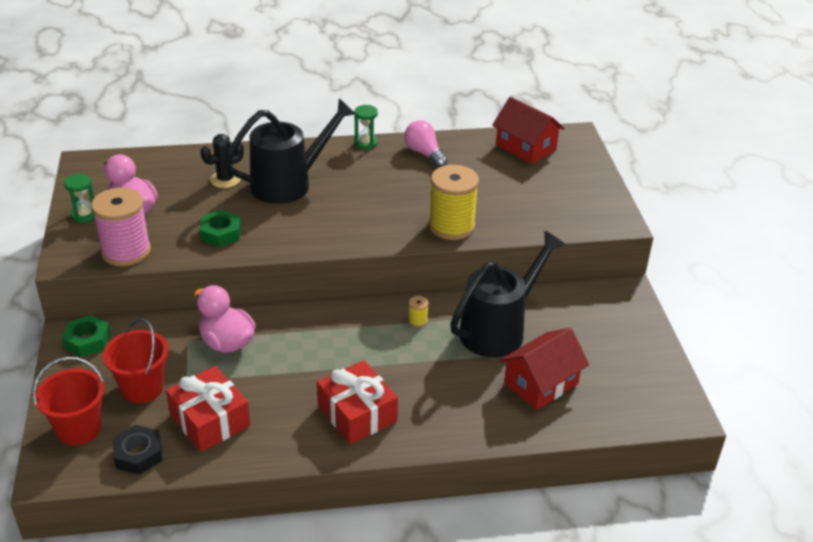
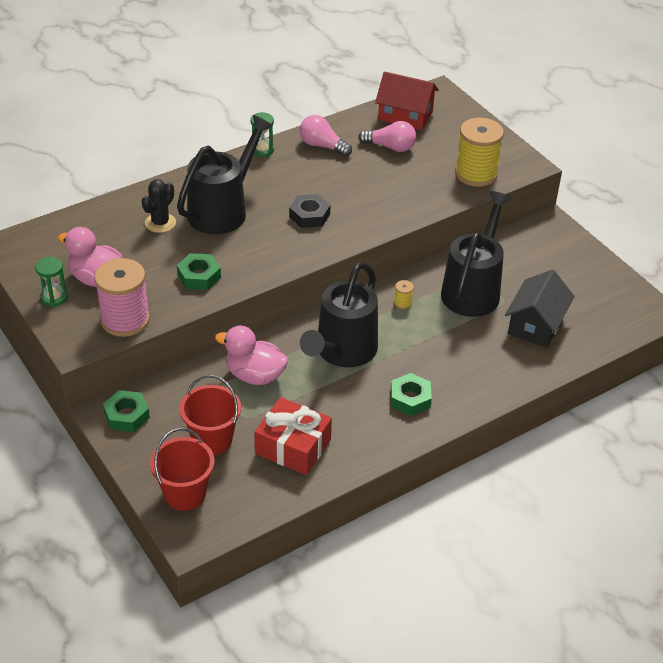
camera: 25 degrees left, 5 degrees up
(138, 454) = (255, 496): black nut -> black nut (309, 215)
(324, 348) = (342, 352): none -> black watering can
(357, 413) = (410, 398): red gift -> green nut
(451, 226) = (395, 209): yellow spool -> yellow spool (476, 174)
(489, 171) = (390, 147): none -> pink light bulb
(541, 383) = (536, 324): red house -> black house

